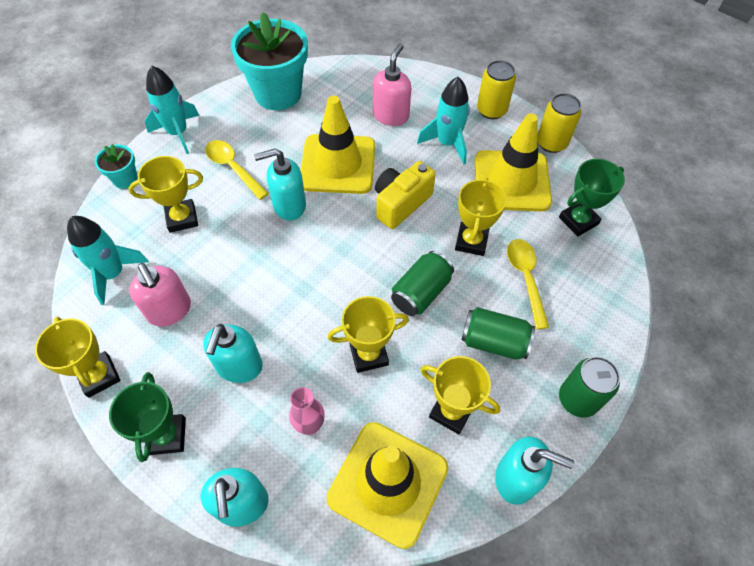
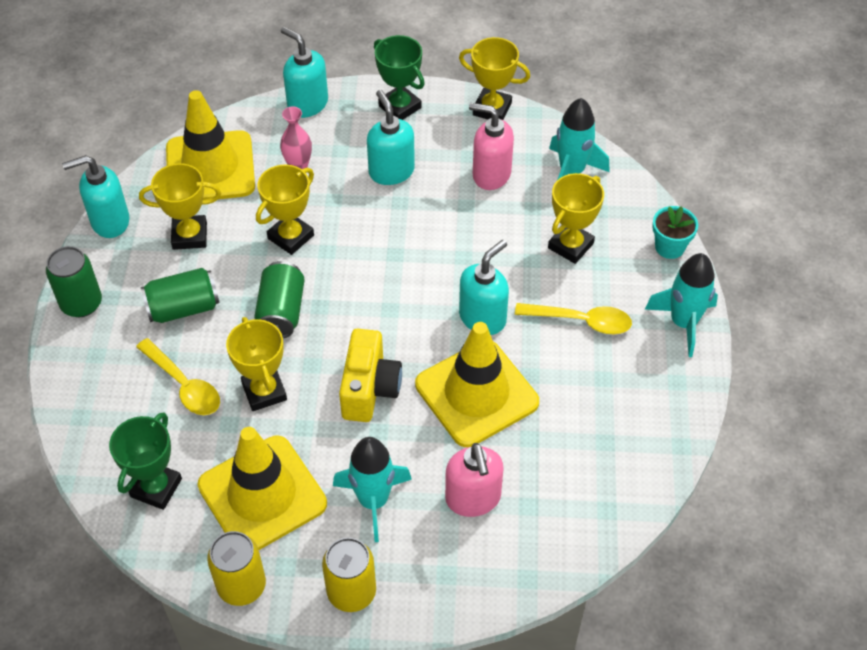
camera: 145 degrees right, 5 degrees down
(278, 93) = (636, 442): turquoise flower pot -> none

